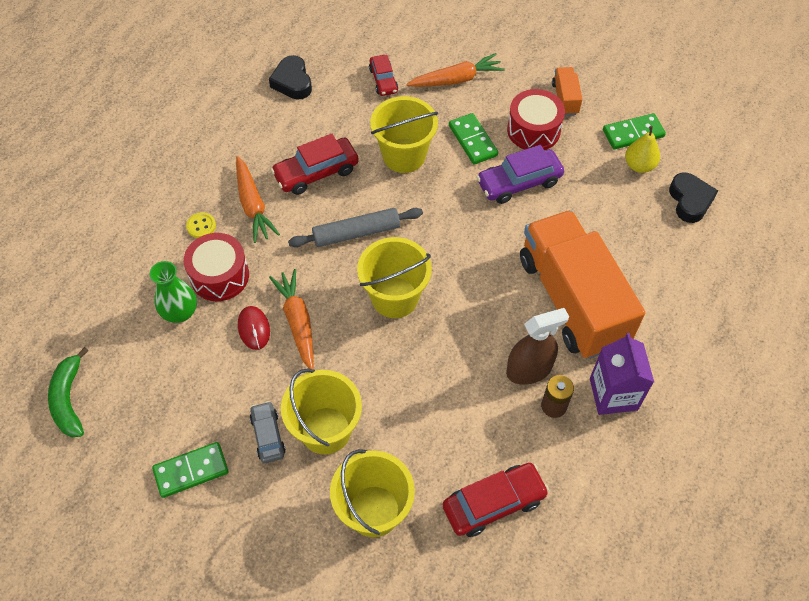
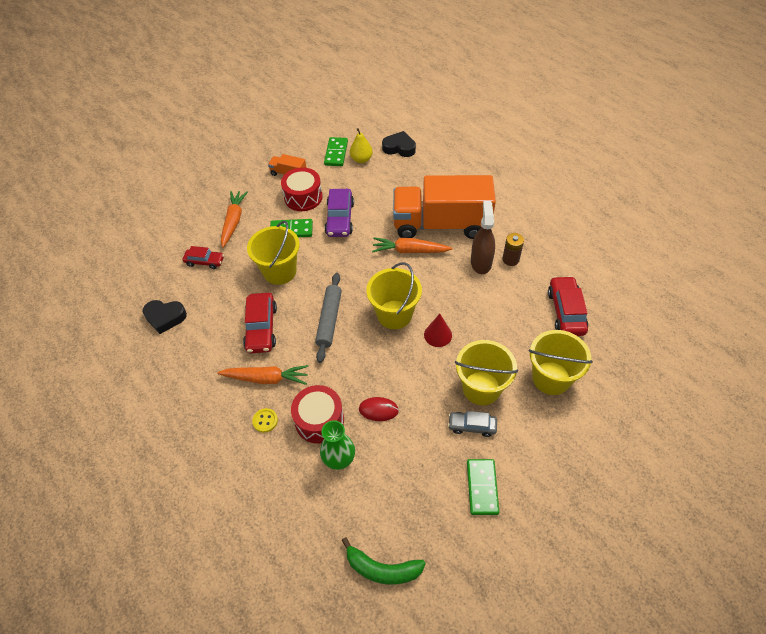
camera: 65 degrees left, 5 degrees down
(297, 322) = (386, 379): orange carrot -> orange carrot (410, 251)
(385, 356) = (438, 335): none -> red cone
(613, 394) = (513, 229): purple carton -> none

